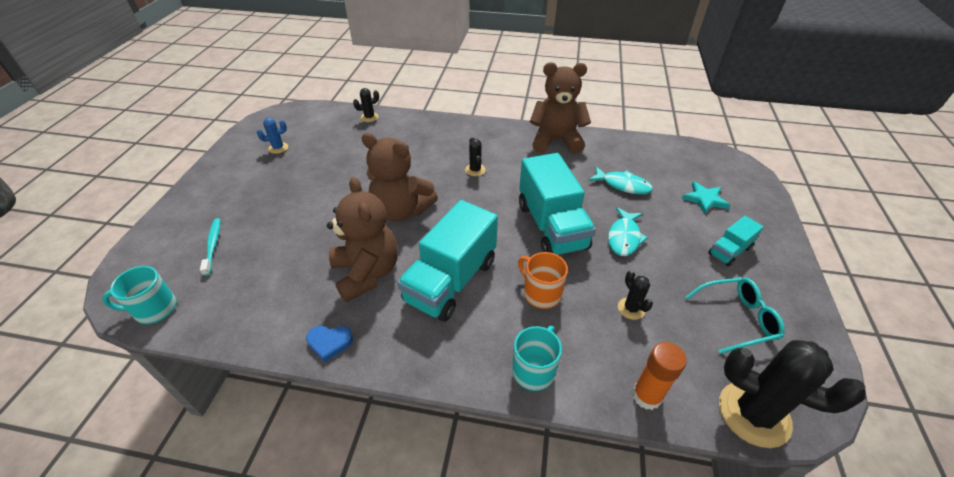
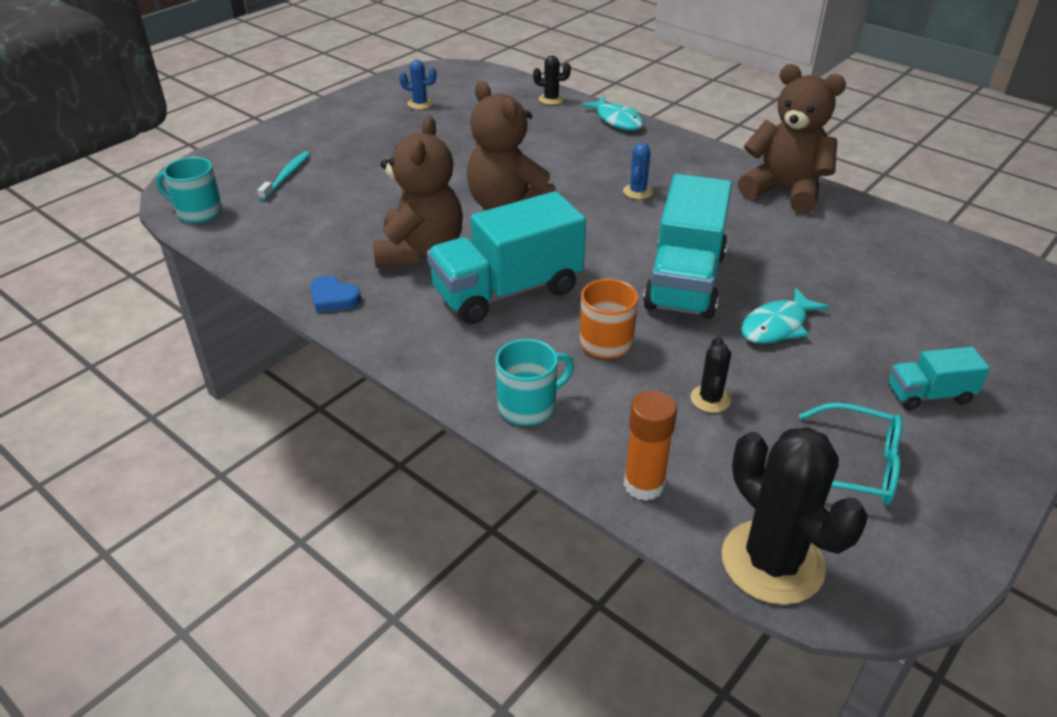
camera: 30 degrees right, 5 degrees down
(475, 170) = (637, 192): black cactus -> blue cactus
(622, 185) = (836, 270): turquoise fish -> turquoise fish (617, 120)
(704, 199) = (955, 326): turquoise star -> none

